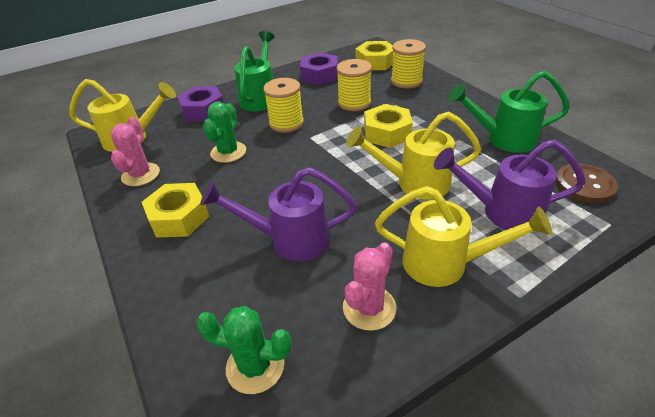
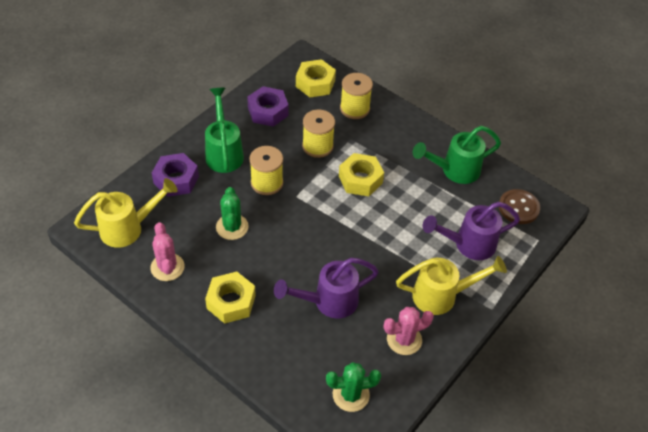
camera: 25 degrees left, 10 degrees up
(369, 308) = (404, 339): pink cactus -> pink cactus turned 60 degrees clockwise
(414, 183) = (399, 230): yellow watering can -> none

